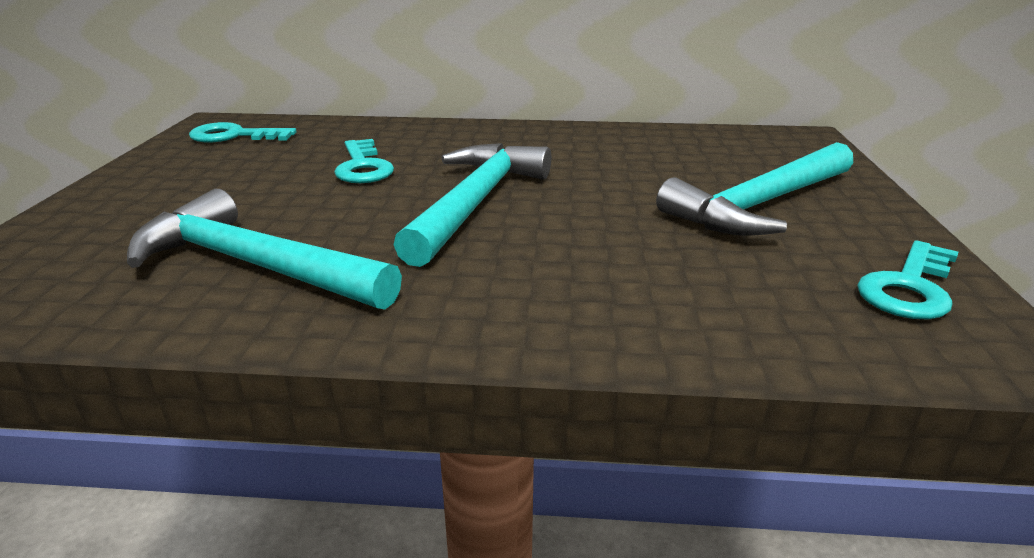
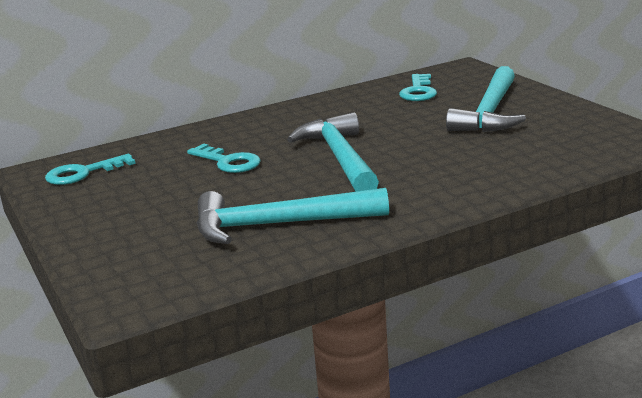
camera: 30 degrees left, 5 degrees down
(909, 287) = (595, 129): turquoise key -> turquoise key (418, 91)

